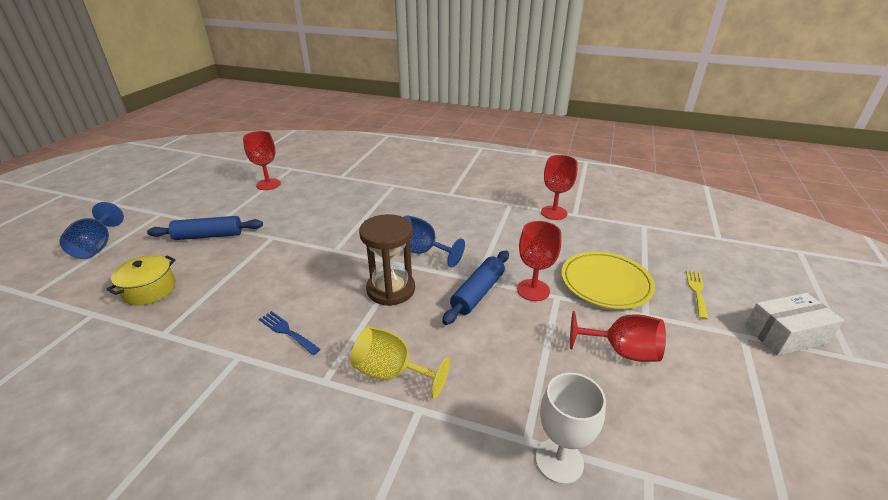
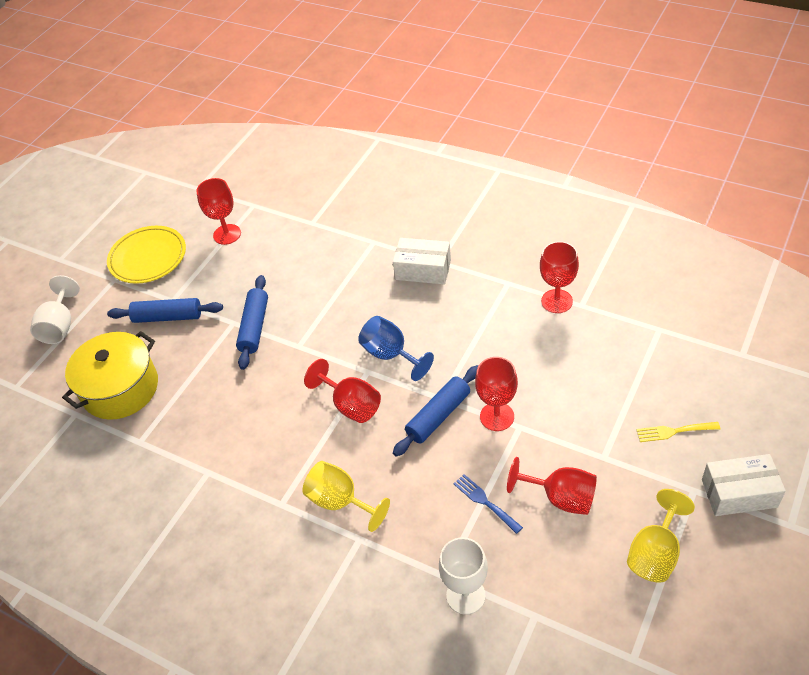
camera: 15 degrees right, 15 degrees up
(97, 246) = (60, 326): blue goblet -> white goblet
(150, 290) = (120, 388): yellow pot -> yellow pot, size x1.64
(287, 331) = (249, 448): blue fork -> blue fork (485, 502)
(292, 239) = (254, 327): none -> blue rolling pin
(391, 289) = (351, 405): brown hourglass -> red goblet
(438, 199) = (423, 270): none -> white box
(605, 283) = (578, 413): yellow plate -> yellow plate (148, 258)
(697, 291) = (674, 431): yellow fork -> yellow fork turned 120 degrees counterclockwise
(742, 394) = (655, 553): none -> yellow goblet

